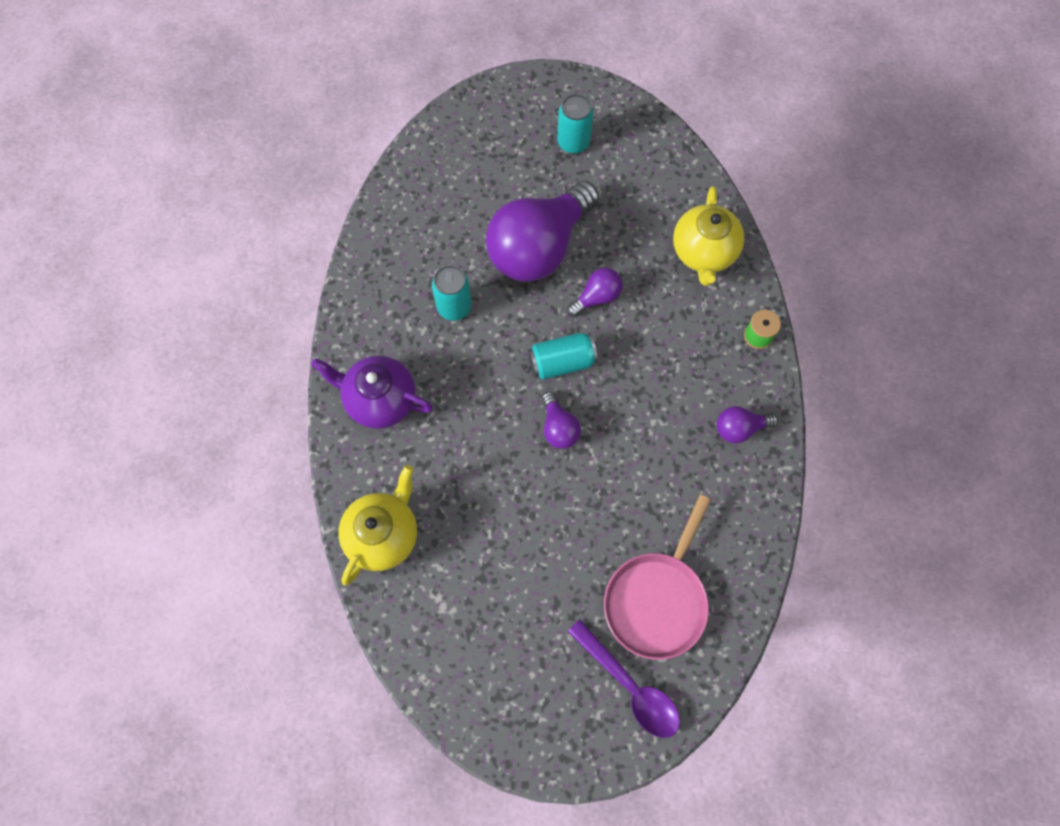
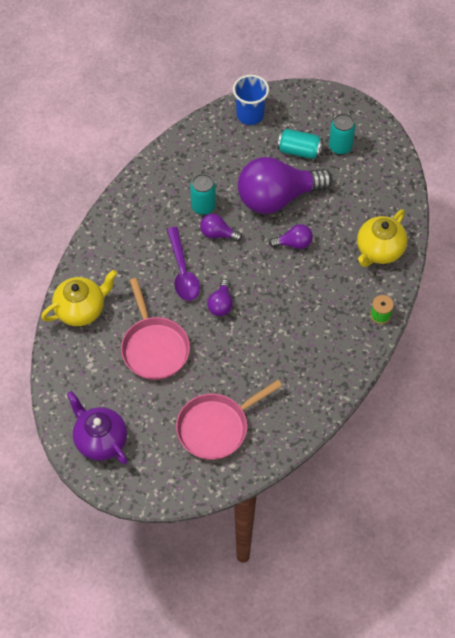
camera: 30 degrees right, 10 degrees down
(380, 400) = (126, 236): purple teapot -> purple teapot (100, 440)
(437, 155) = (250, 115): none -> blue cup
(511, 534) = (154, 347): none -> pink pan
(562, 362) = (247, 269): turquoise can -> turquoise can (299, 151)
(630, 686) = (169, 463): purple spoon -> purple spoon (183, 271)
(739, 428) = (331, 361): purple light bulb -> purple light bulb (218, 234)

